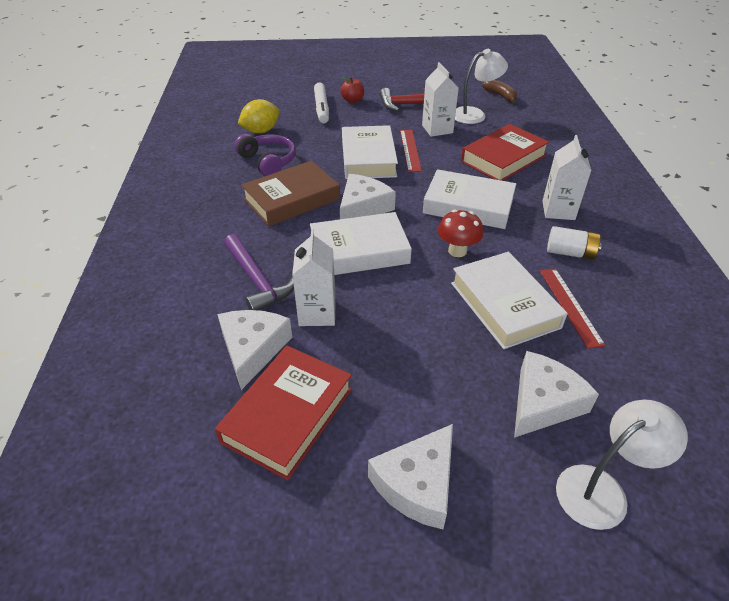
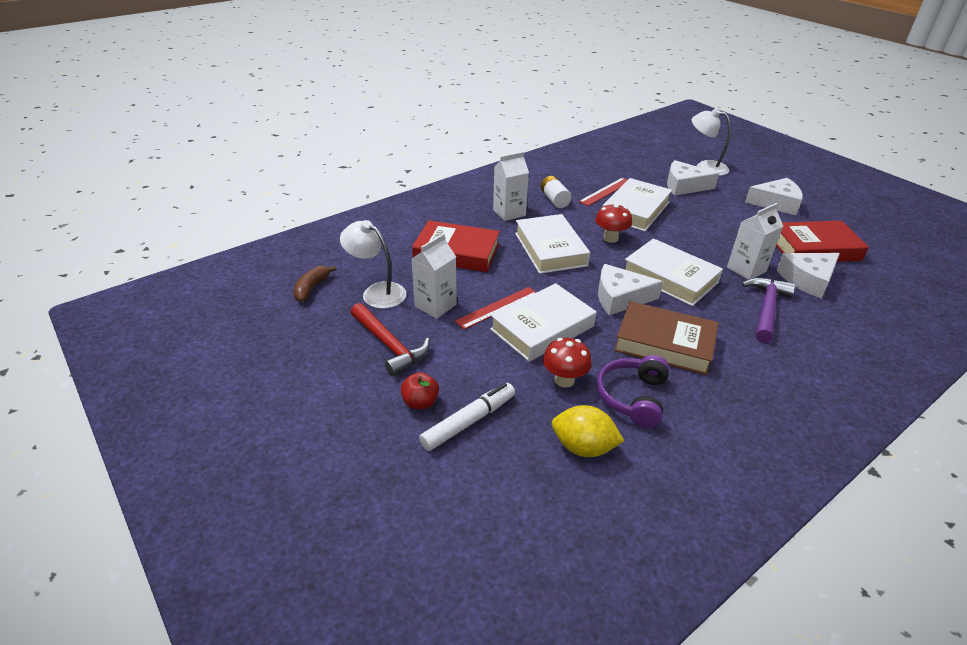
camera: 125 degrees left, 5 degrees down
(312, 146) = (564, 380): none -> red mushroom

